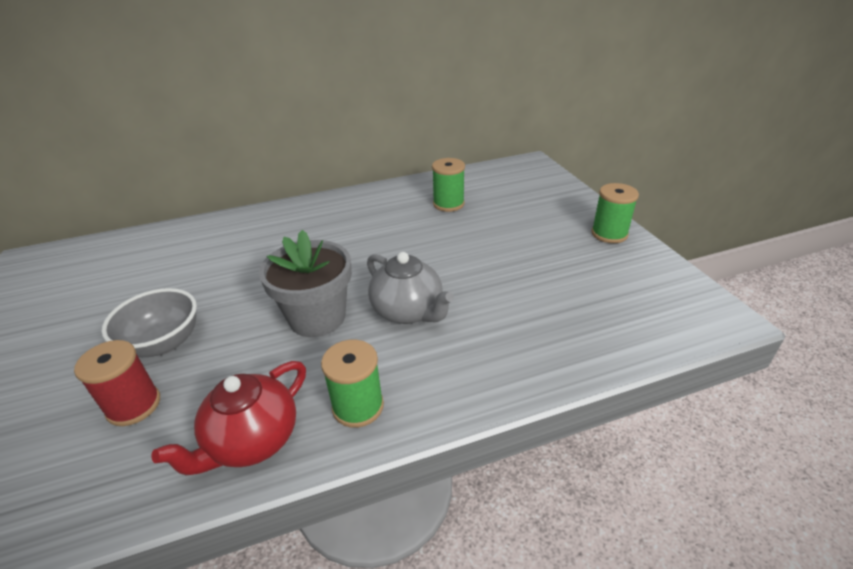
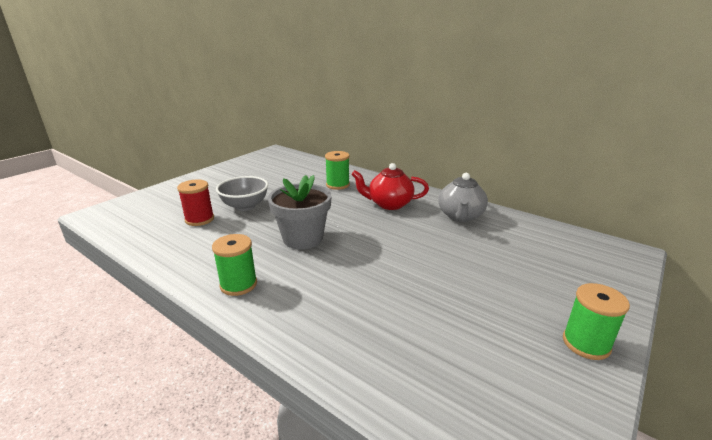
camera: 55 degrees right, 10 degrees down
(252, 440) = (194, 261): red teapot -> red teapot (389, 204)
(408, 311) = (341, 268): grey teapot -> grey teapot (460, 216)
(448, 204) = (489, 235): green spool -> green spool (337, 185)

